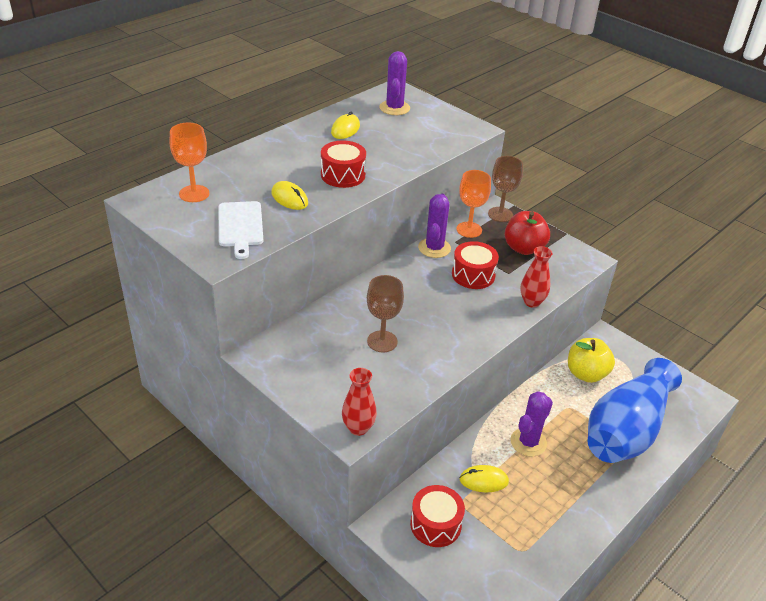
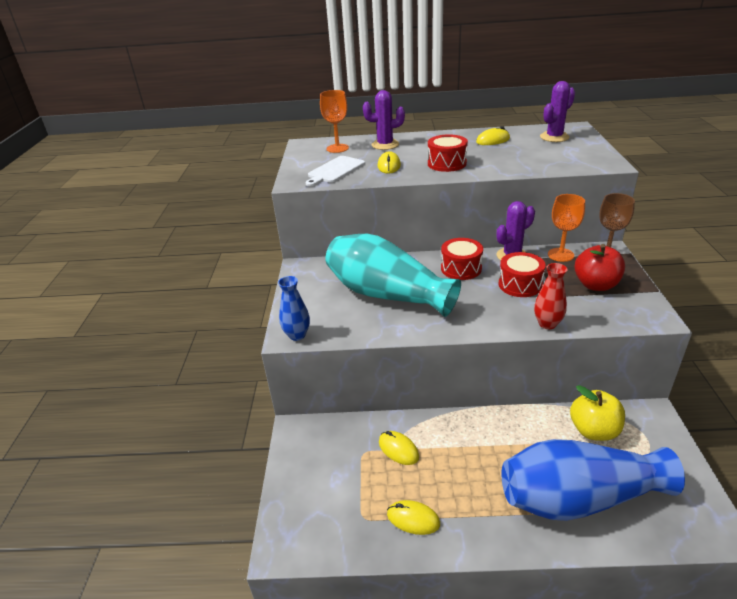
camera: 50 degrees right, 5 degrees down
(358, 428) = (297, 335): red vase -> blue vase
(382, 341) = (387, 294): brown goblet -> turquoise vase
(435, 524) = (327, 453): red drum -> red drum (461, 268)
(528, 442) = (469, 447): purple cactus -> purple cactus (385, 145)
(554, 524) = (413, 519): none -> yellow mouse

